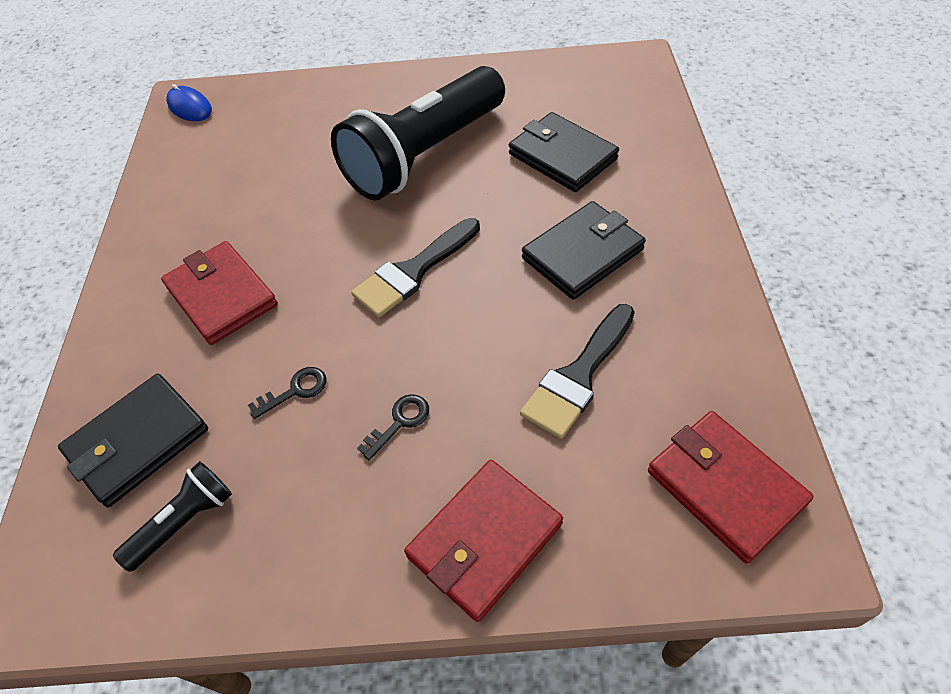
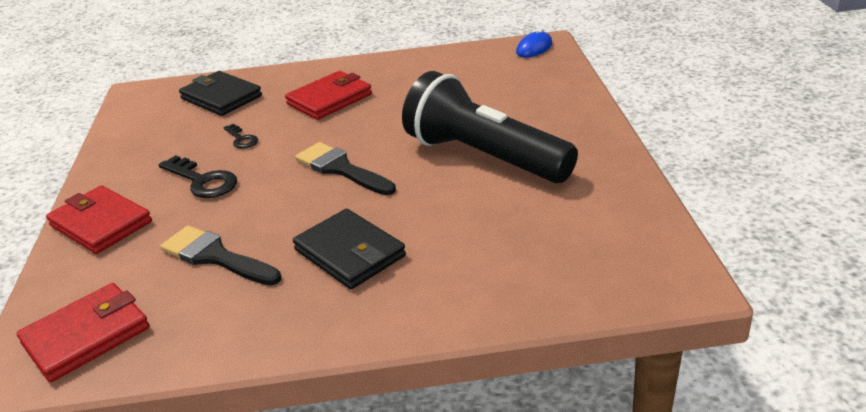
camera: 85 degrees right, 20 degrees down
(184, 521) = (163, 121): black flashlight -> none
(399, 422) = (202, 181): black key -> black key, size x1.73
(562, 156) = (488, 234): black wallet -> none

